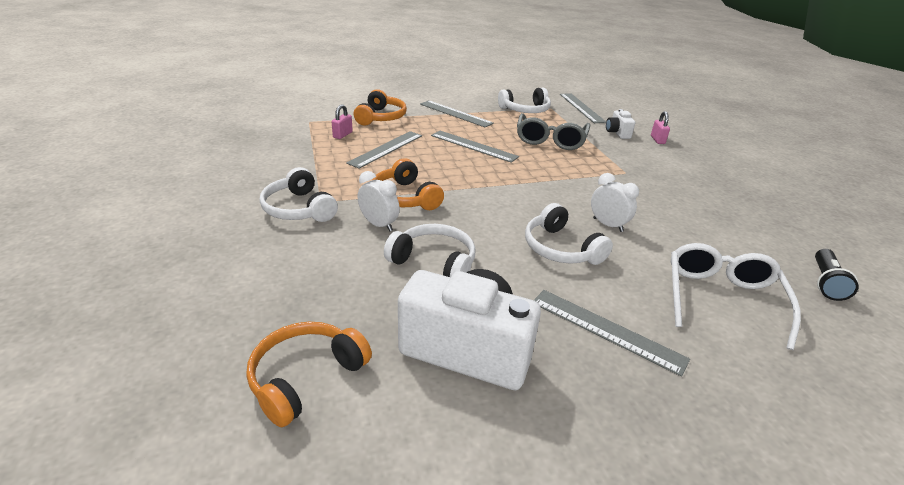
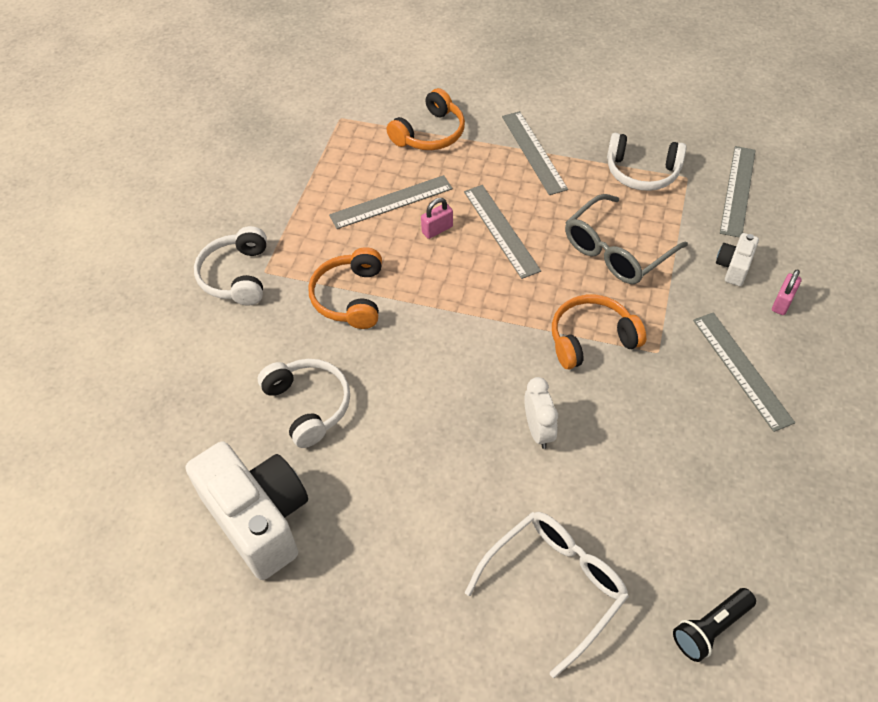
camera: 35 degrees right, 20 degrees up
(306, 377) = (123, 485): orange headphones -> orange headphones (591, 339)
(342, 135) = (360, 158): pink padlock -> pink padlock (437, 229)
(379, 224) = (295, 330): white clock -> none
(561, 248) = (450, 442): white headphones -> none
(606, 330) = (396, 561): grey ruler -> grey ruler (741, 370)

